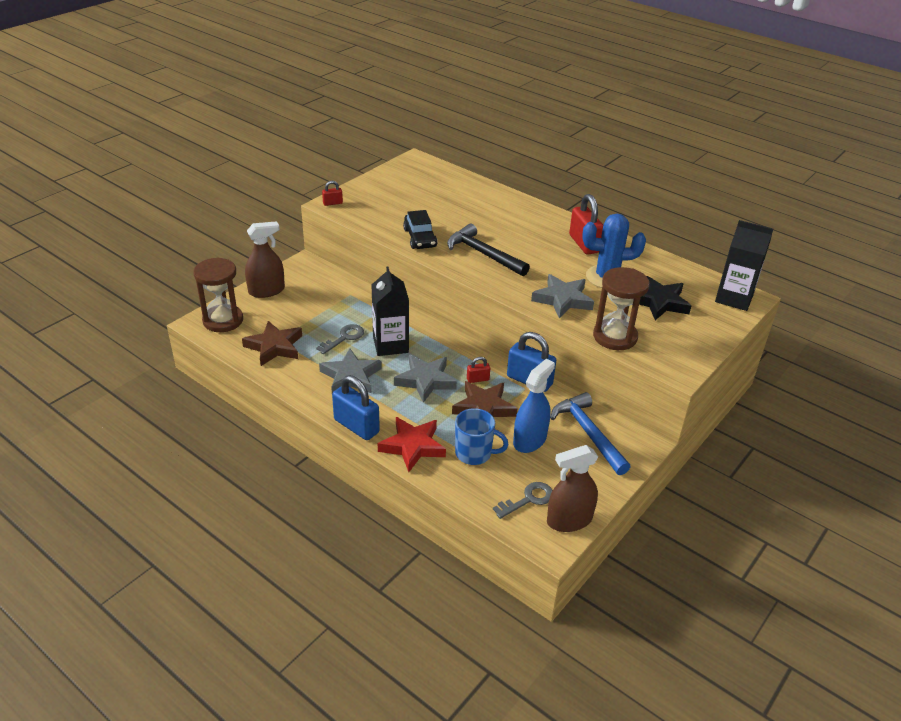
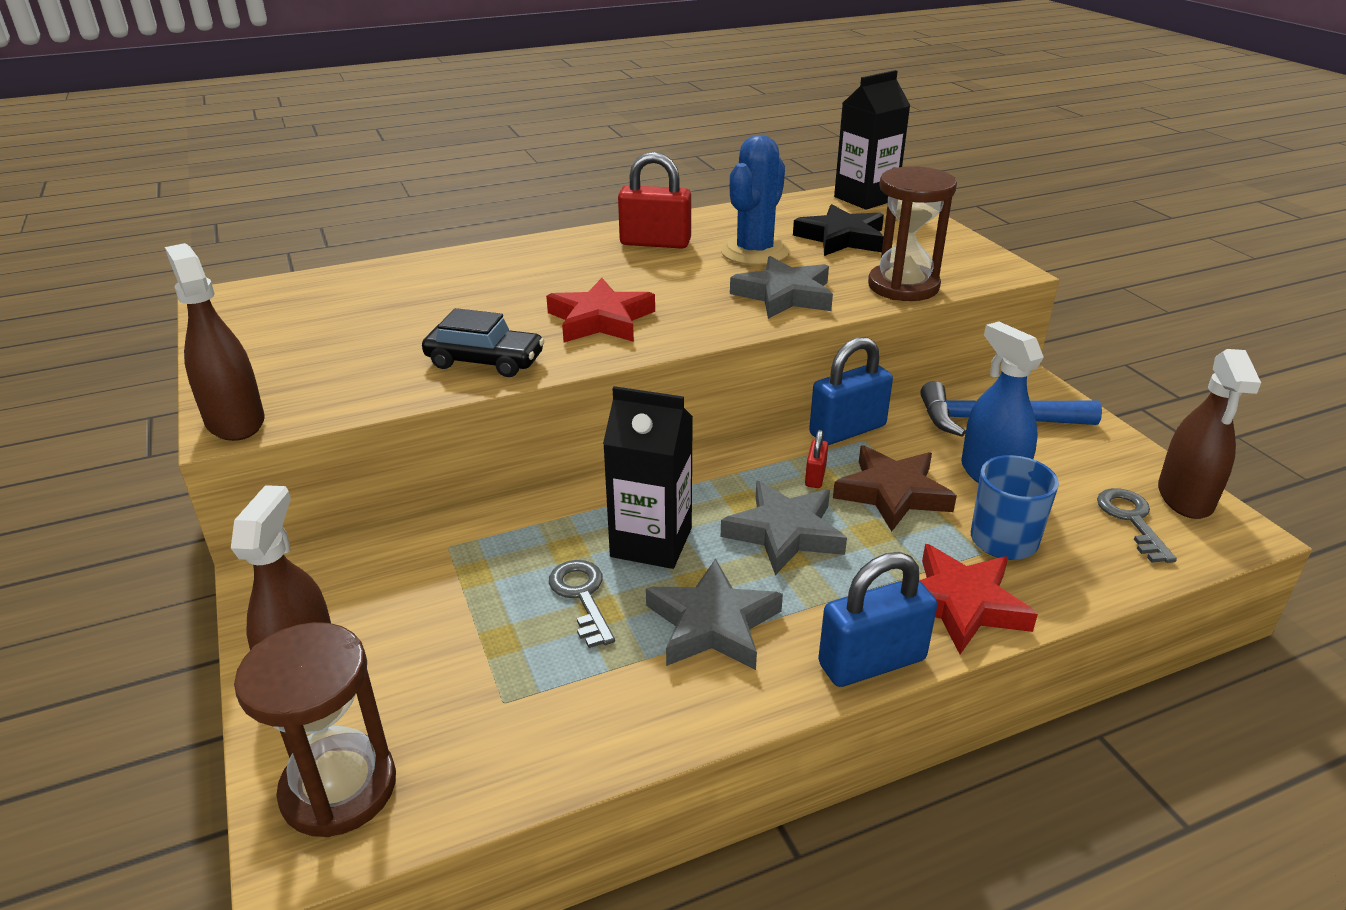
camera: 60 degrees left, 5 degrees down
(274, 347) = (525, 716): brown star -> none
(332, 203) = (235, 421): red padlock -> brown spray bottle
(483, 254) = (600, 320): black hammer -> red star

